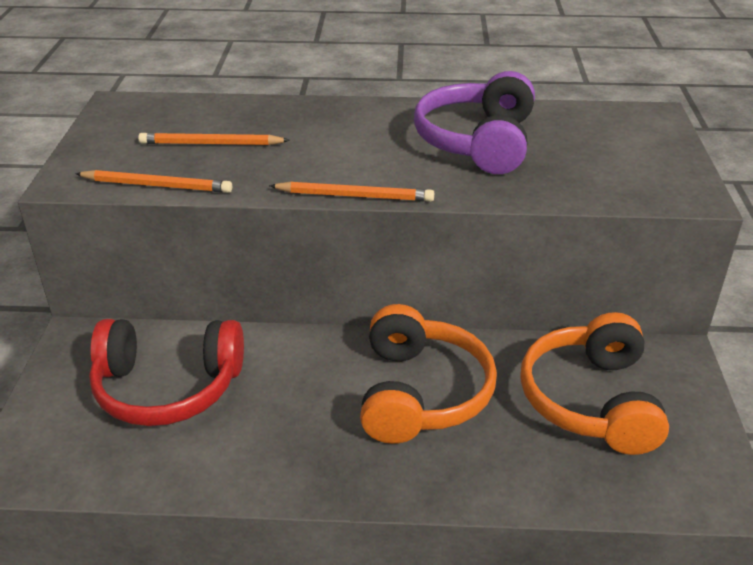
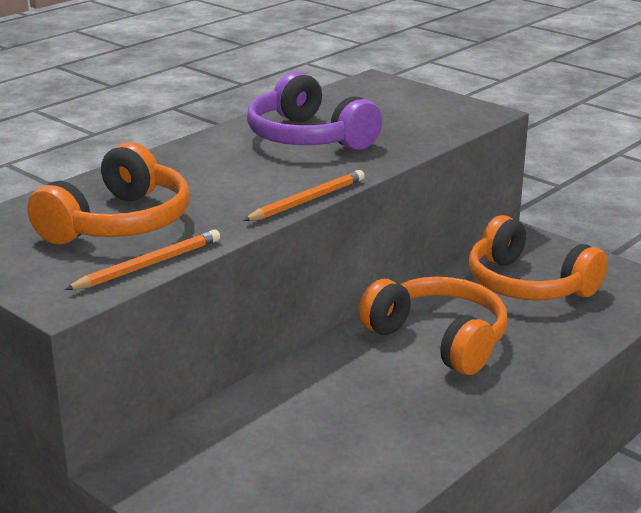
camera: 50 degrees left, 10 degrees down
(167, 387) = (276, 447): red headphones -> none
(211, 144) = (119, 223): orange pencil -> orange headphones

